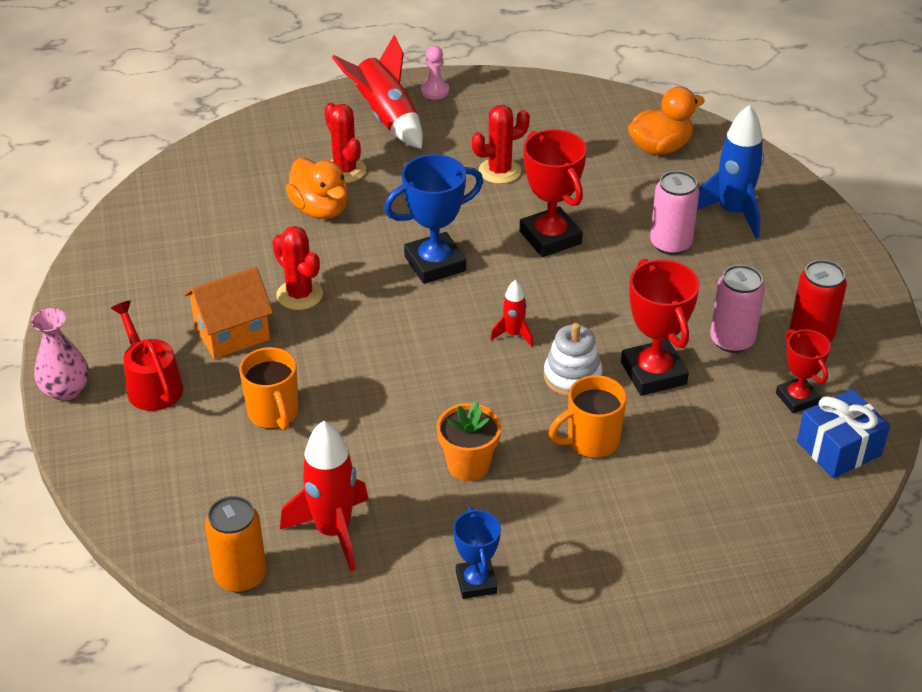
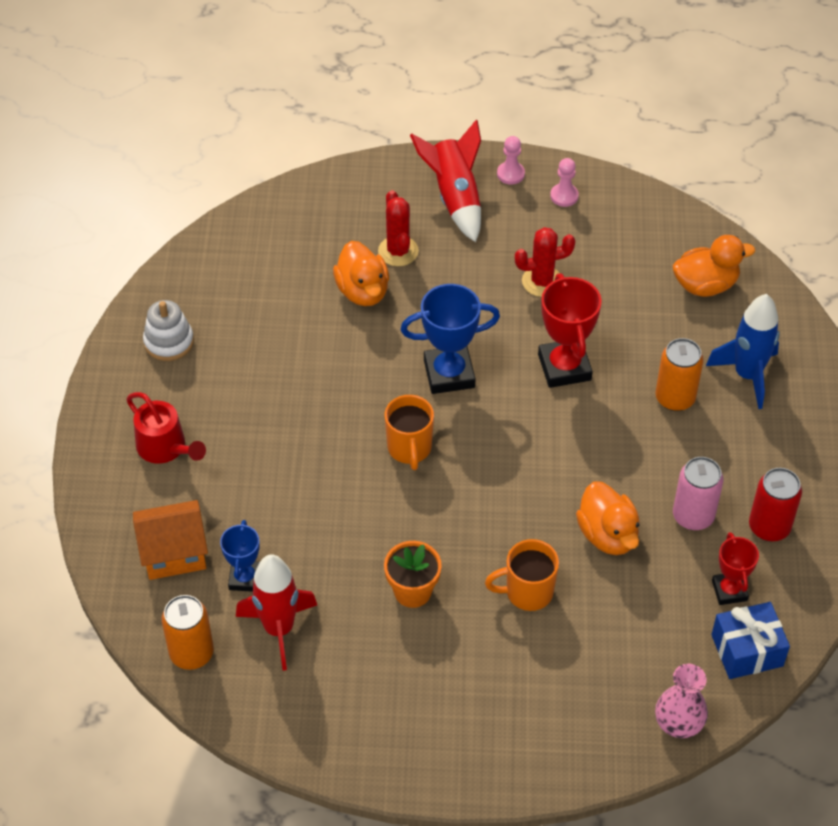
camera: 15 degrees right, 10 degrees up
(66, 390) = (93, 438): pink vase -> pink vase (678, 723)
(151, 384) = (166, 448): red watering can -> red watering can turned 150 degrees clockwise
(232, 333) = (248, 410): orange house -> orange house (174, 553)
(274, 414) = (261, 501): orange mug -> orange mug (409, 449)
(299, 295) = (318, 382): red cactus -> none
(476, 582) = (383, 706): blue trophy -> blue trophy (245, 578)
(494, 100) = (564, 196): none -> pink pawn
(513, 334) = (495, 466): red rocket -> none
(572, 376) = (533, 522): white stacking toy -> white stacking toy (169, 342)
(653, 373) = (608, 535): red trophy -> orange duck
(670, 244) = (675, 398): pink can -> orange can

